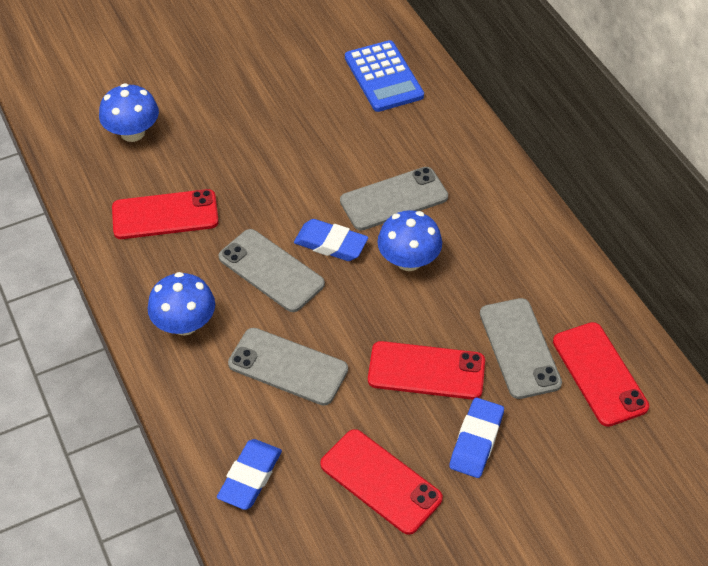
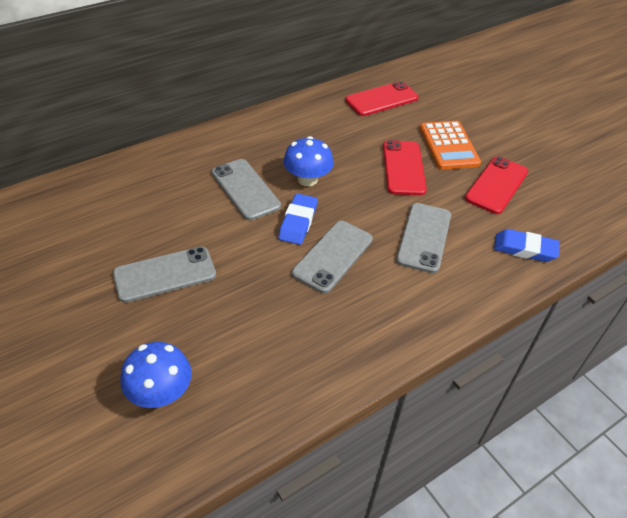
camera: 100 degrees left, 5 degrees down
(165, 215) = (279, 342): red phone -> none
(184, 324) = (403, 307): blue mushroom -> none
(383, 77) = (97, 201): blue calculator -> none
(476, 441) = (448, 146): blue eraser -> orange calculator
(519, 348) = (372, 129): grey phone -> grey phone (165, 274)

